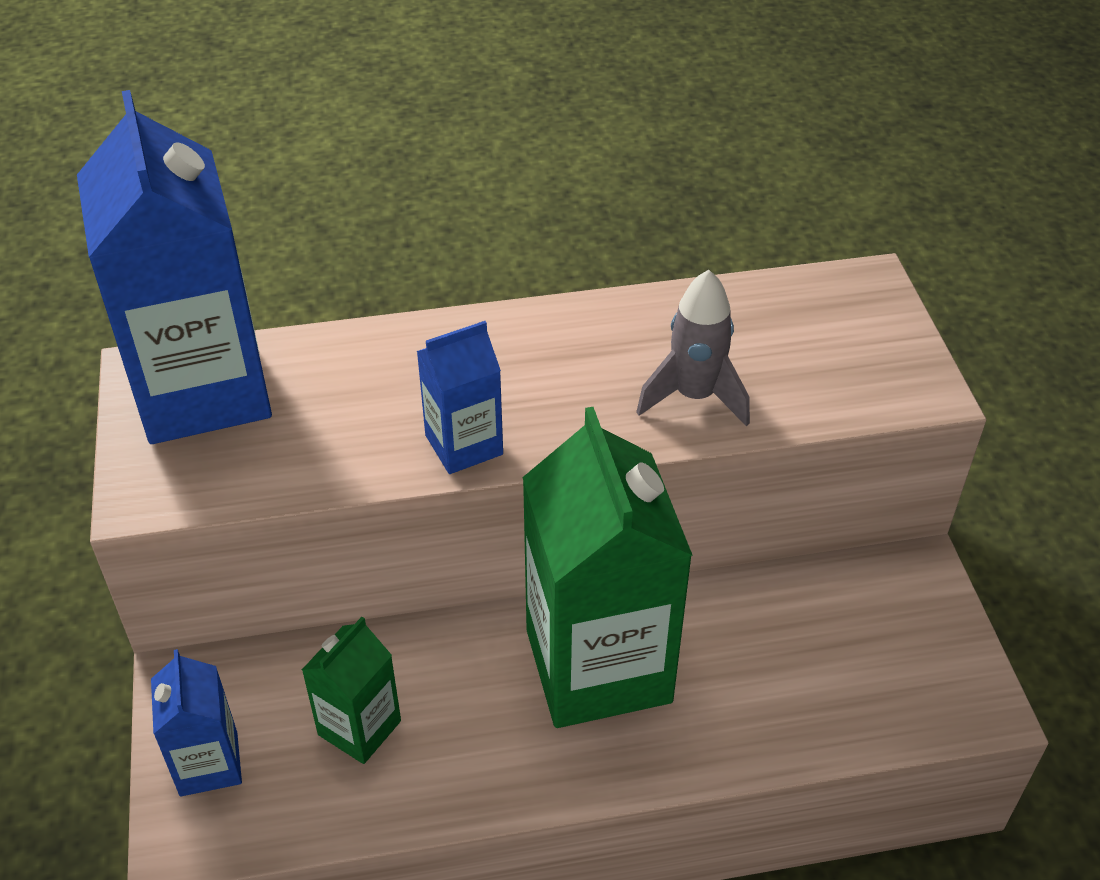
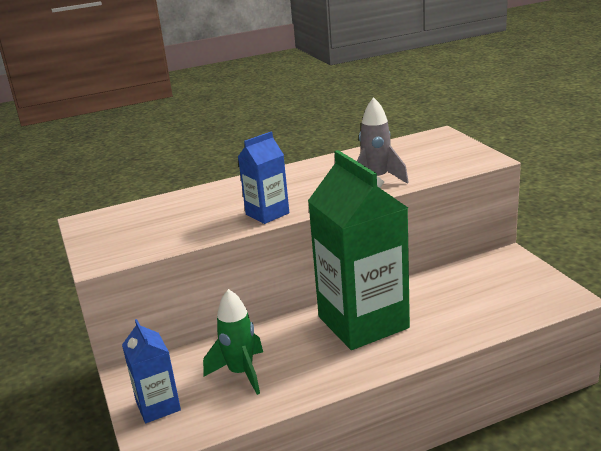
camera: 10 degrees left, 20 degrees down
(202, 390) = (119, 221): blue carton -> none
(359, 728) = (241, 373): green carton -> green rocket

